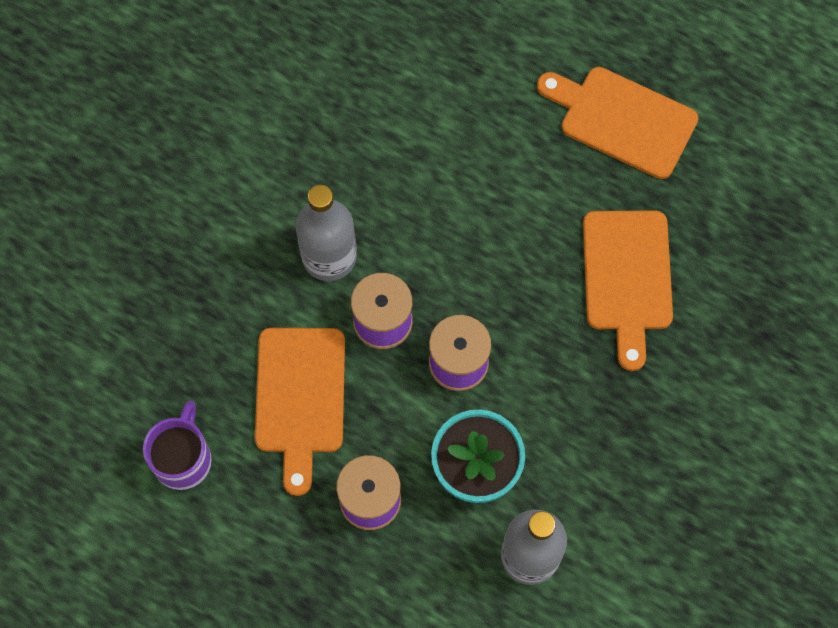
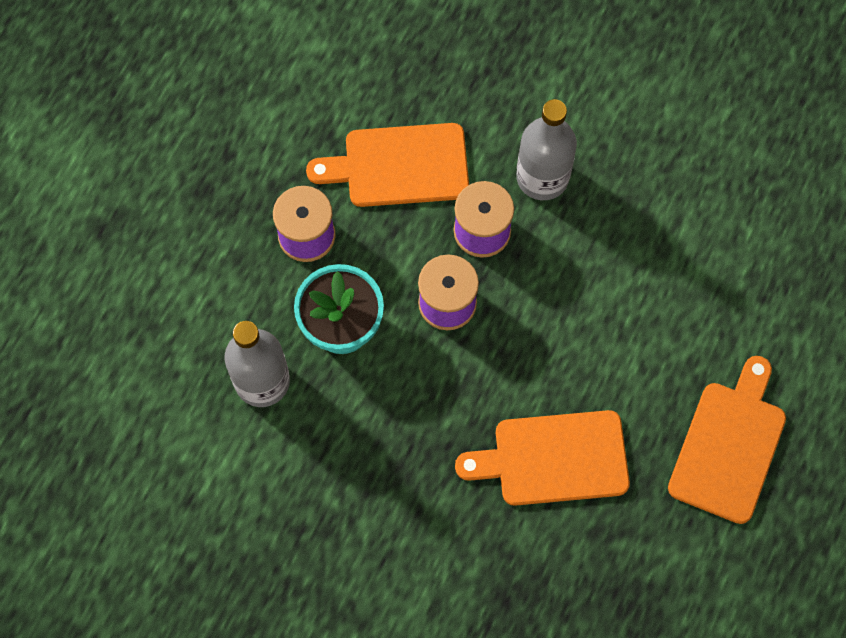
camera: 85 degrees right, 0 degrees up
(183, 458) = (334, 74): purple mug -> none

